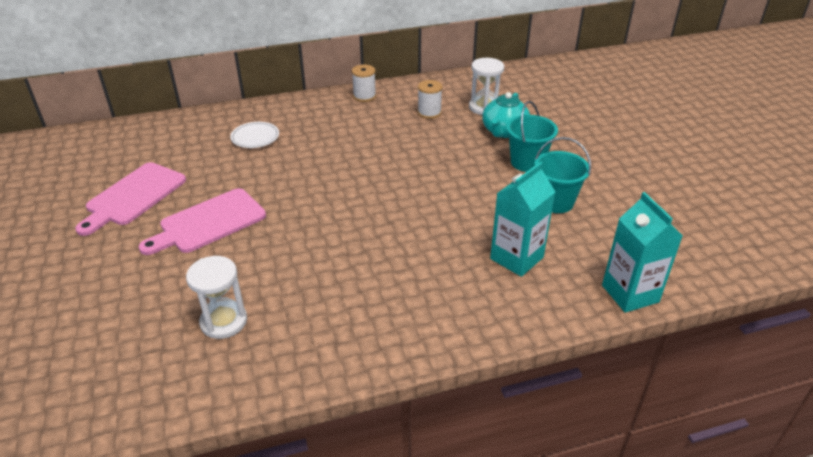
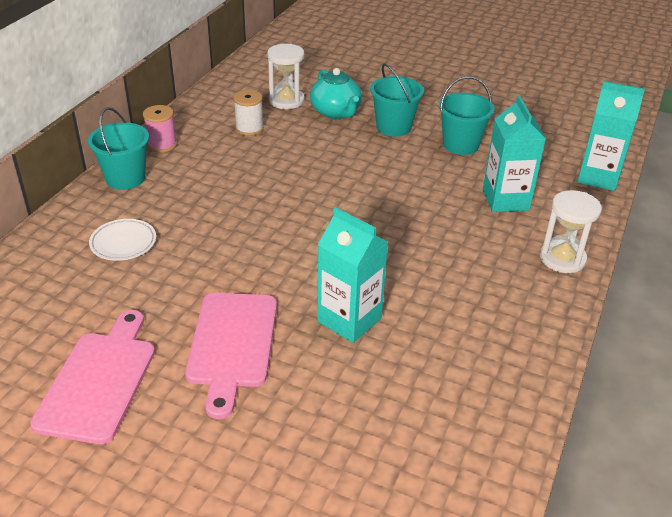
camera: 50 degrees left, 0 degrees up
(133, 196) = (99, 381): pink cutting board -> pink cutting board turned 150 degrees counterclockwise
(223, 321) = (405, 404): white hourglass -> white hourglass (562, 259)
(281, 255) = (349, 320): none -> turquoise carton
(314, 104) = (125, 178): none -> turquoise bucket
(364, 96) = (162, 145): white spool -> pink spool

